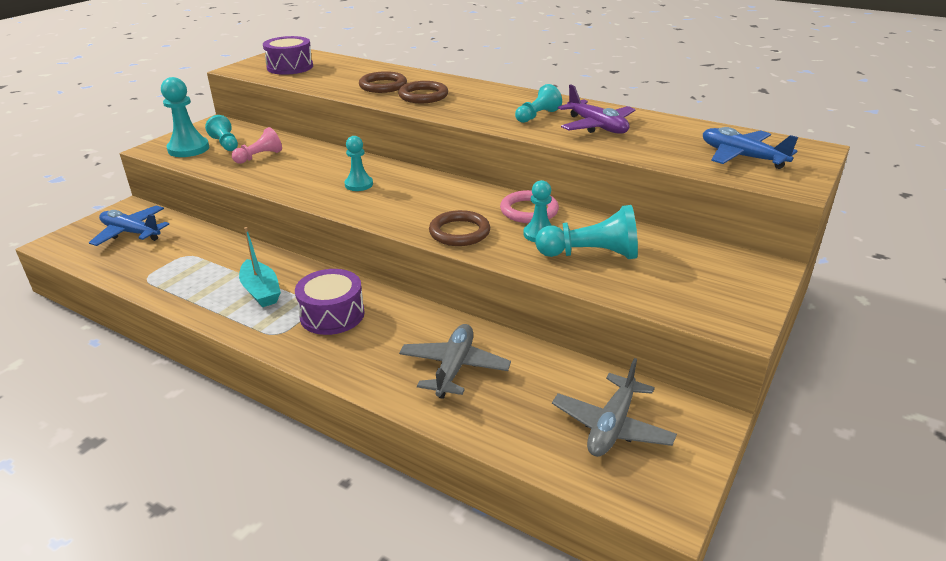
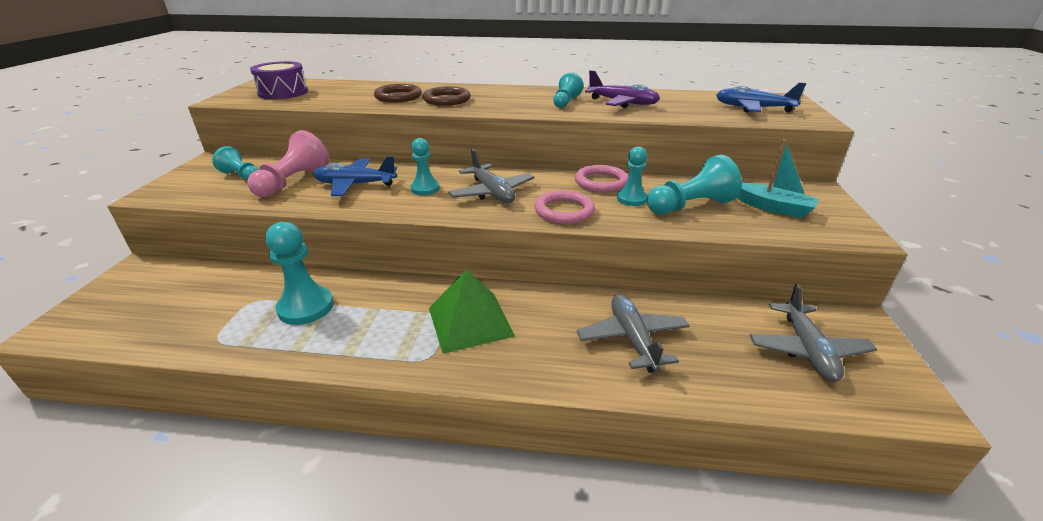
camera: 25 degrees left, 0 degrees up
(131, 233) = (159, 293): blue plane -> blue plane (355, 184)
(188, 149) = (200, 187): turquoise pawn -> turquoise pawn (306, 307)
(259, 157) = (293, 182): pink pawn -> pink pawn, size x1.57
(261, 291) = (373, 318): turquoise boat -> turquoise boat (773, 207)
(332, 315) = (470, 321): purple drum -> green pyramid
(413, 200) = (492, 193): none -> grey plane
(459, 232) = (564, 211): brown ring -> pink ring

